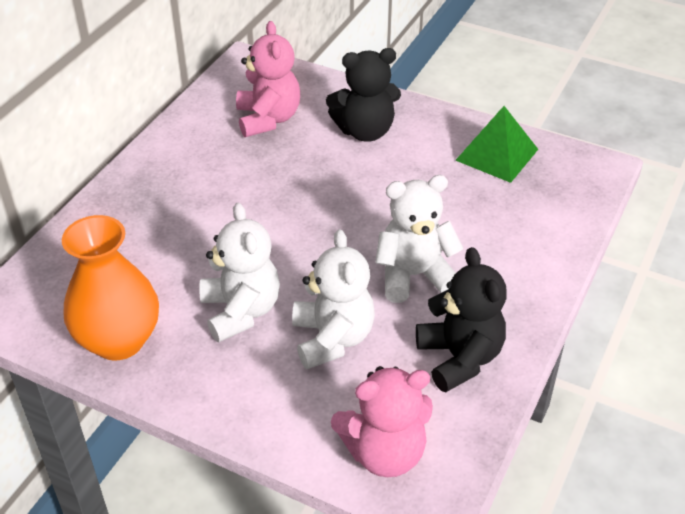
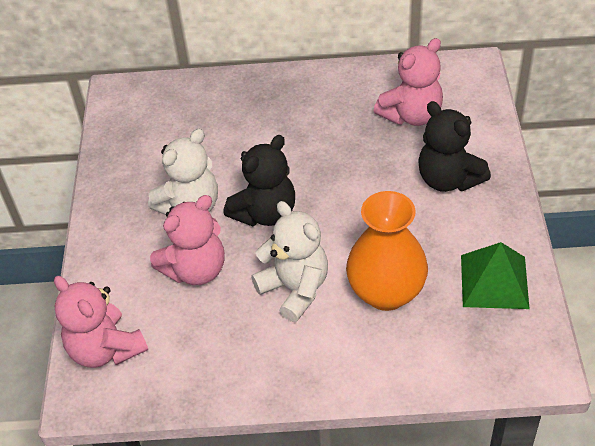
camera: 65 degrees right, 5 degrees up
(119, 340) = (125, 160): orange vase -> orange vase (386, 292)
(332, 338) = (196, 270): white teddy bear -> pink teddy bear
(459, 358) = (223, 356): black teddy bear -> black teddy bear (265, 213)

